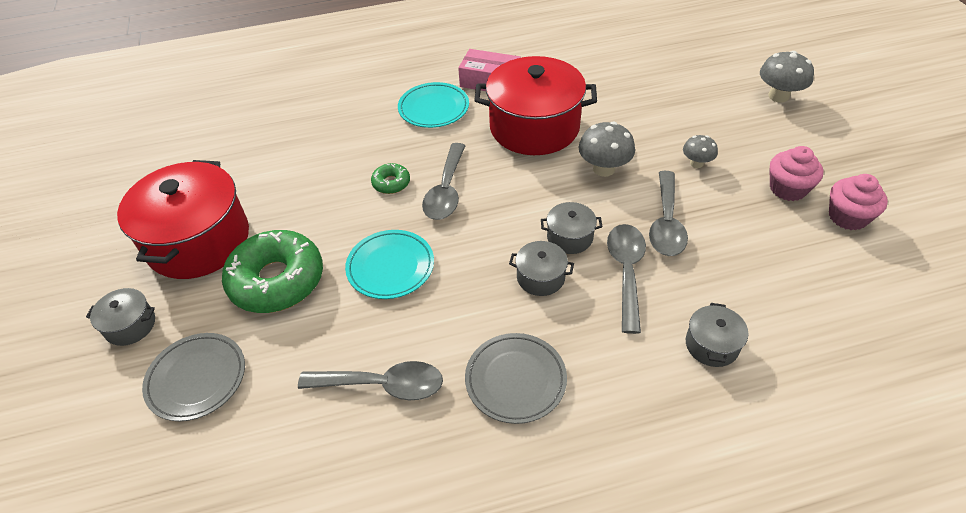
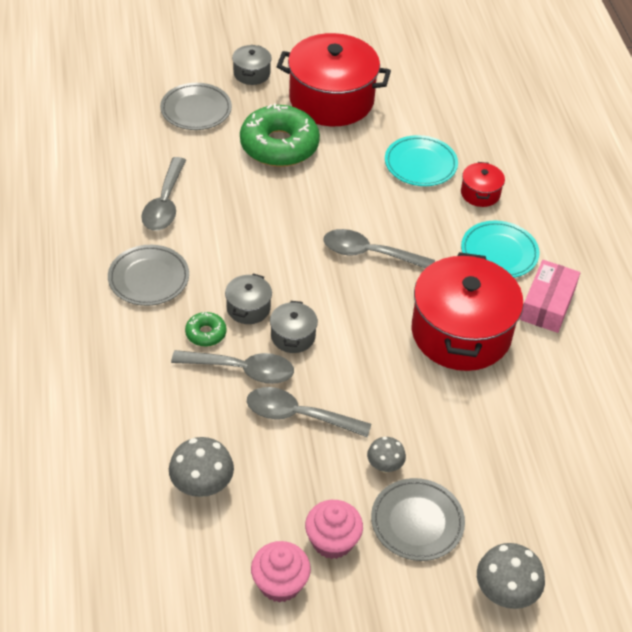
camera: 90 degrees right, 0 degrees up
(356, 122) = (480, 193): none -> red pot
(390, 267) = (280, 212): turquoise plate -> turquoise plate (420, 164)
(391, 183) = (385, 216): green donut -> green donut (206, 333)
(604, 169) = (385, 380): grey mushroom -> grey mushroom (202, 486)
(712, 345) = (148, 412): grey pot -> none
(742, 142) = (417, 522): none -> grey plate

